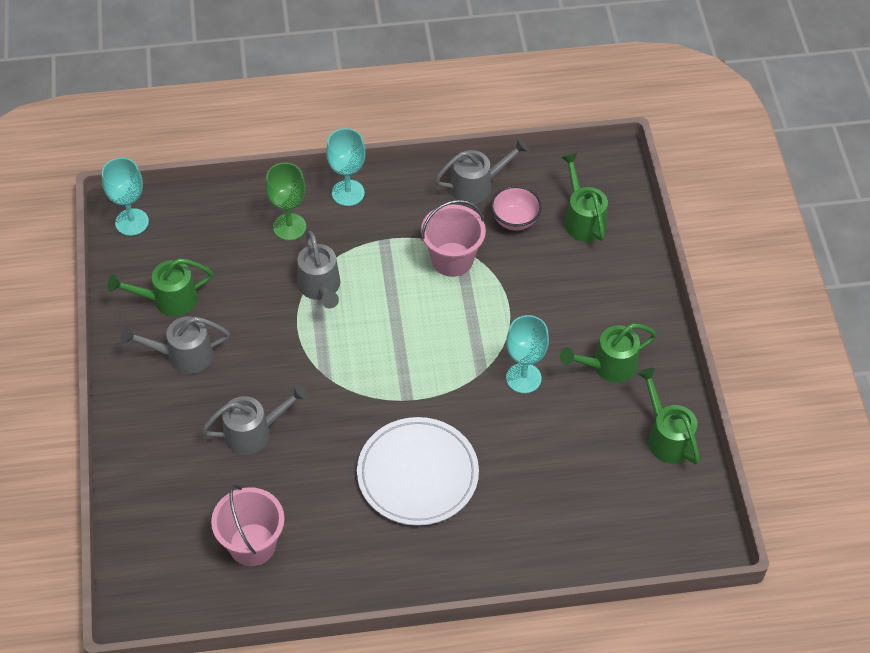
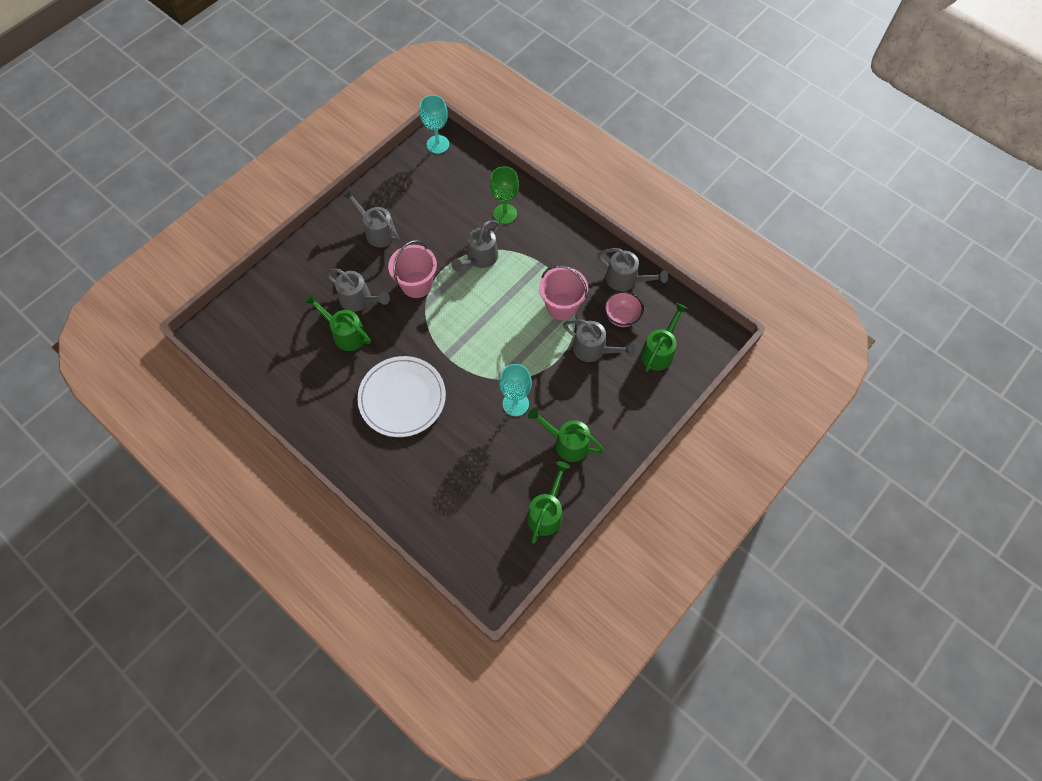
camera: 50 degrees right, 10 degrees up
(168, 300) = (405, 198): green watering can -> green watering can (345, 333)
(252, 544) = (290, 353): pink bucket -> pink bucket (417, 284)
(348, 193) = (555, 222): turquoise goblet -> none
(528, 269) = (594, 349): none -> grey watering can

